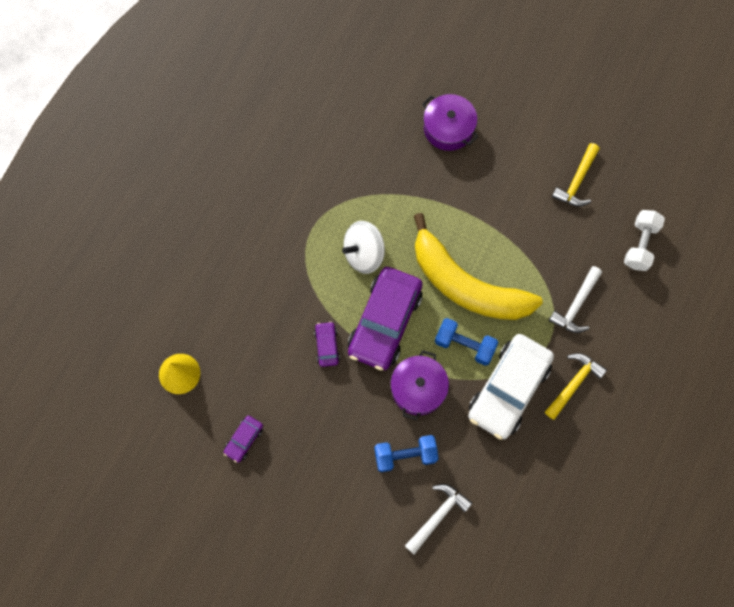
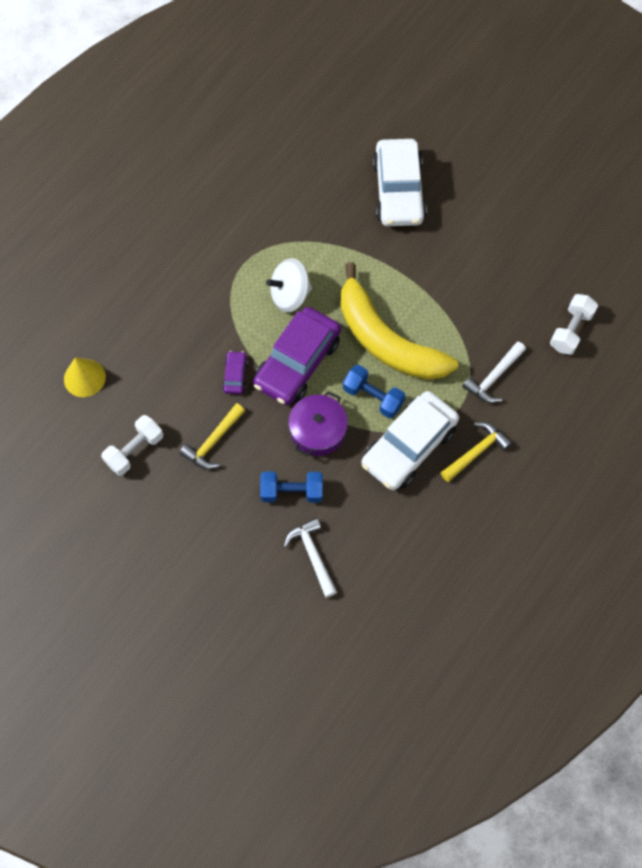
camera: 10 degrees right, 5 degrees down
(244, 440) = (134, 450): purple car -> white dumbbell
(438, 516) = (313, 555): white hammer -> white hammer turned 75 degrees counterclockwise
(448, 128) = (398, 191): purple pot -> white car
(576, 181) = (518, 260): yellow hammer -> yellow hammer (213, 441)

